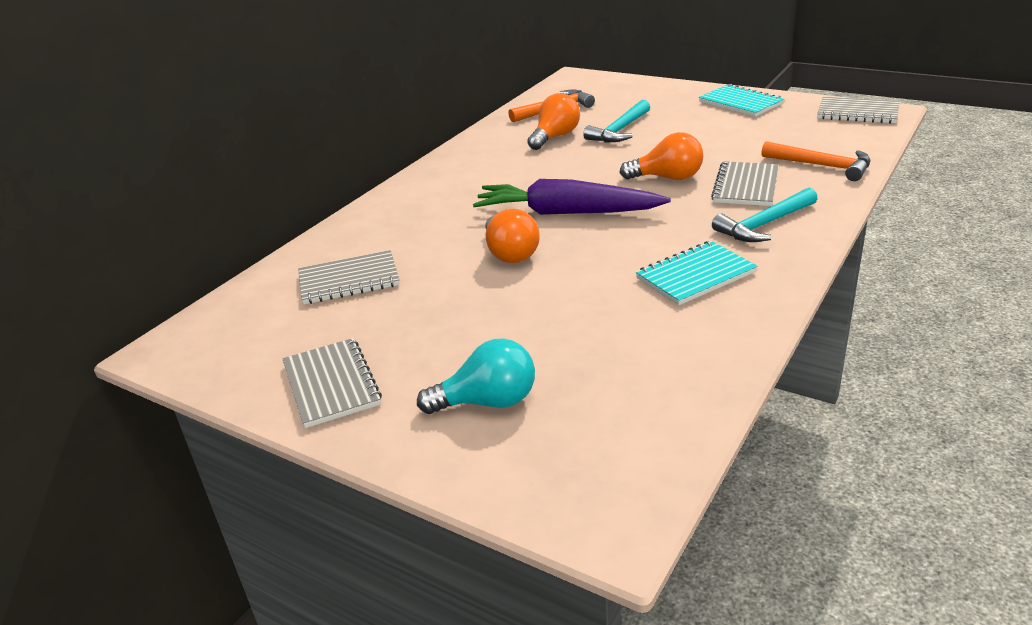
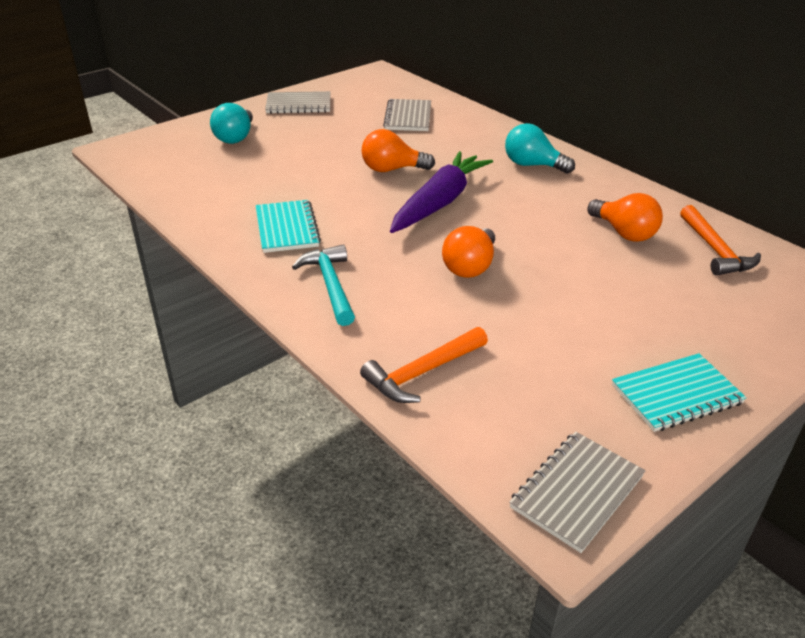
camera: 105 degrees right, 5 degrees up
(450, 187) = (532, 165): none -> turquoise light bulb
(619, 130) = (621, 274): turquoise hammer -> none
(745, 186) = (414, 303): grey notebook -> none

